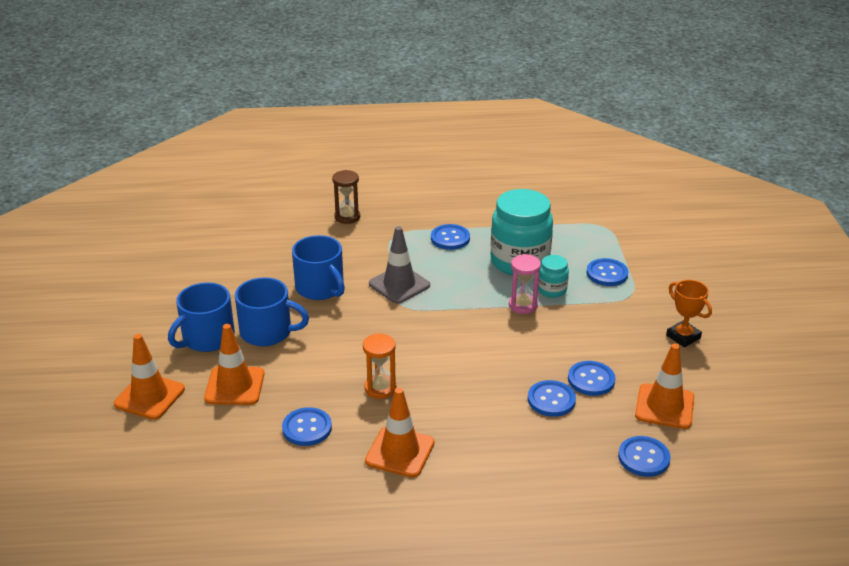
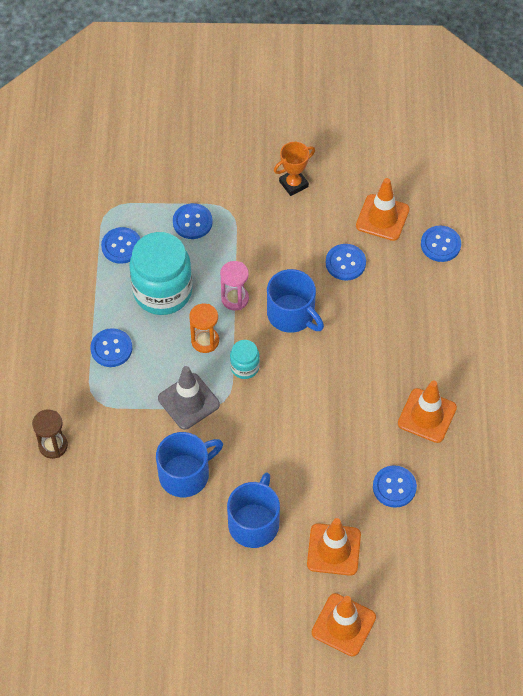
camera: 85 degrees left, 25 degrees up
(207, 338) = (258, 579): blue mug -> blue mug (292, 314)
(380, 388) = (345, 426): orange hourglass -> orange hourglass (205, 341)
(551, 400) = (369, 296): blue button -> blue button (121, 246)
(552, 290) = (213, 271): turquoise jar -> turquoise jar (244, 367)

